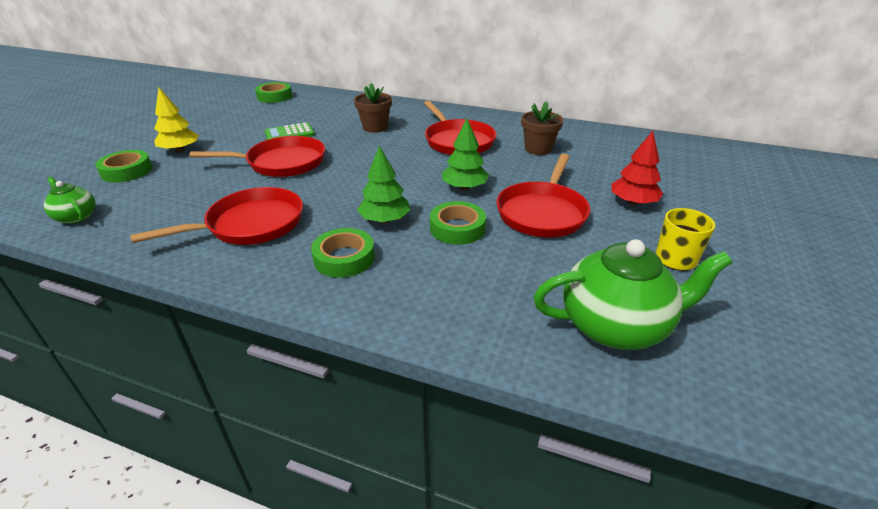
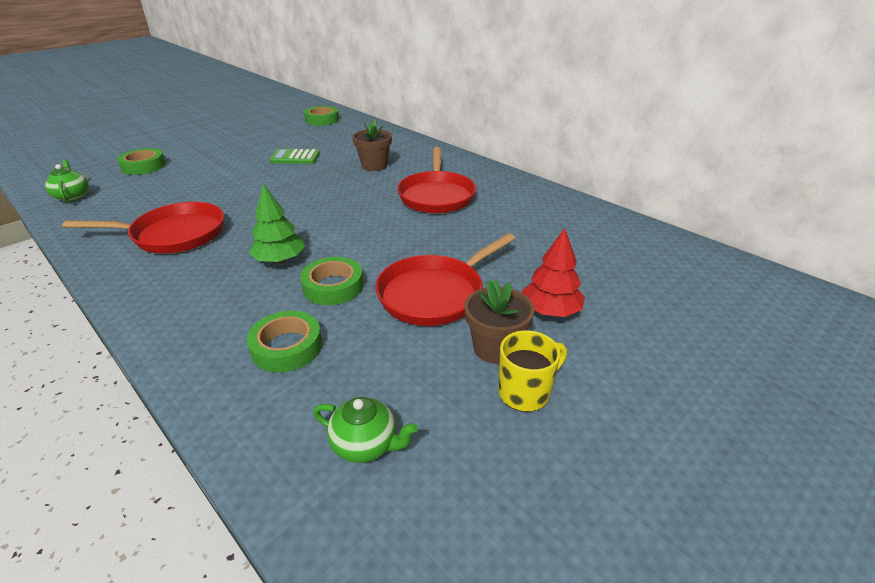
camera: 25 degrees right, 0 degrees up
(180, 150) = (198, 156): yellow tree -> none
(282, 163) = (259, 184): red pan -> none
(344, 258) = (207, 287): green tape -> green tape (287, 347)
(464, 187) = (387, 246): green tree -> none
(538, 149) = (511, 222): brown flower pot -> brown flower pot (495, 348)
(615, 326) = (366, 444): green teapot -> green teapot, size x0.52

